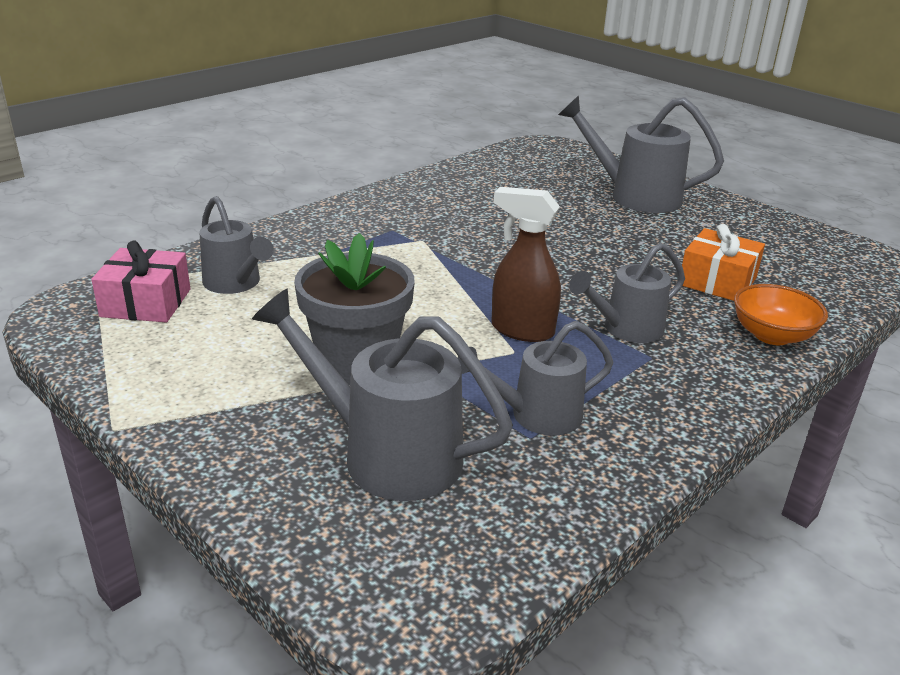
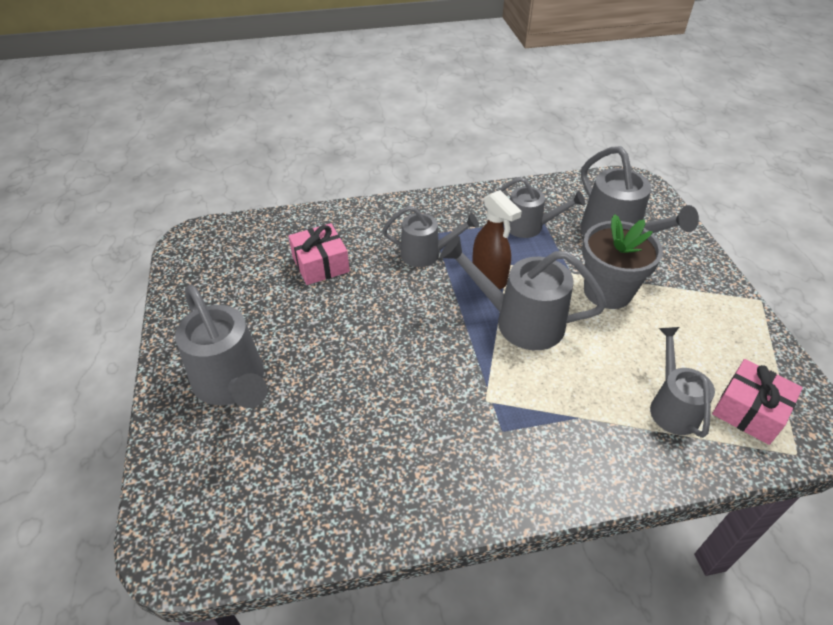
camera: 145 degrees left, 15 degrees up
(445, 300) = (519, 321): none -> grey watering can
(717, 281) = (320, 264): orange gift -> pink gift
(772, 335) = (352, 219): orange bowl -> none

